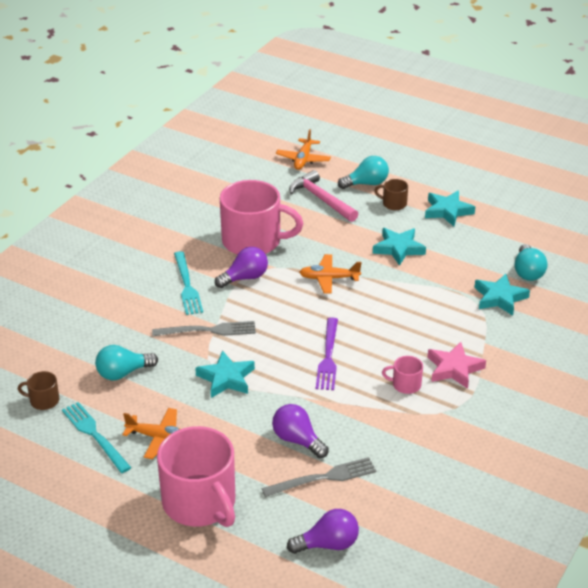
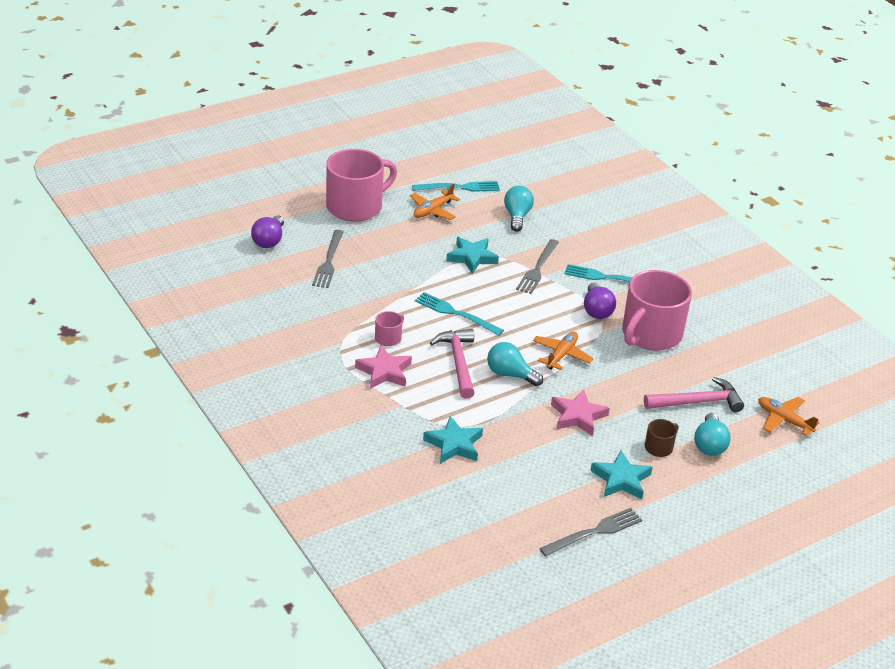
camera: 115 degrees right, 0 degrees up
(43, 400) = (514, 178): brown mug -> none
(200, 503) = (355, 206): pink mug -> pink mug turned 150 degrees clockwise
(297, 440) = (376, 264): purple light bulb -> none
(328, 357) = (455, 313): purple fork -> turquoise fork
(397, 331) = (458, 362): none -> pink hammer
(398, 248) = (578, 416): turquoise star -> pink star
(513, 208) = (594, 532): none -> grey fork
(528, 272) = (478, 484): turquoise light bulb -> turquoise light bulb (510, 374)

